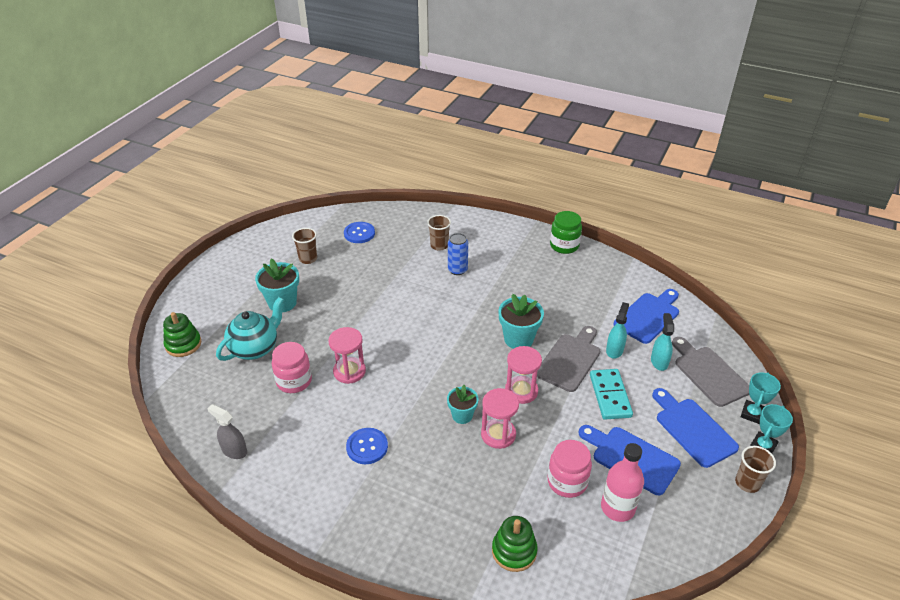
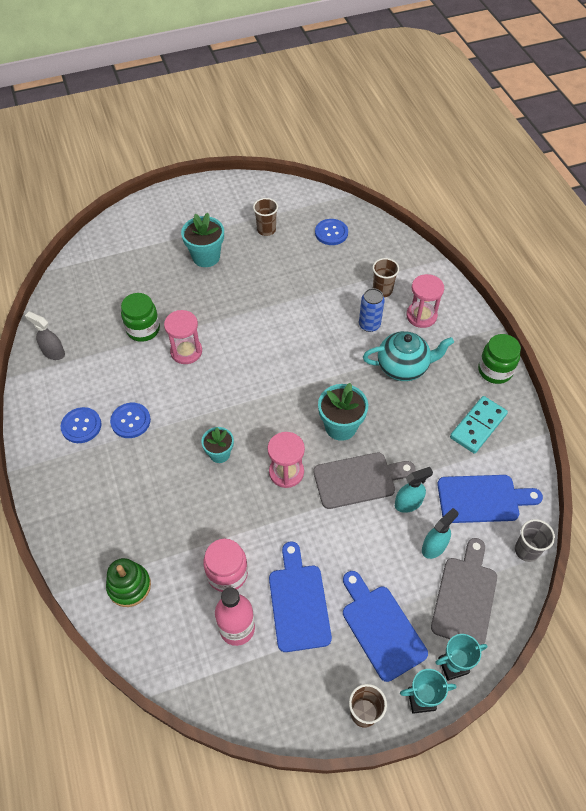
camera: 45 degrees right, 15 degrees up
(183, 344) = (109, 244): green stacking toy -> none
(234, 450) = (53, 352): grey spray bottle -> grey spray bottle turned 45 degrees counterclockwise
(255, 348) = (148, 282): turquoise teapot -> turquoise teapot (403, 367)
(294, 381) = (143, 329): pink jar -> green jar
(330, 481) = (81, 426): none -> blue button
(498, 434) = (226, 491): pink hourglass -> pink hourglass (421, 316)
(610, 396) = (351, 538): turquoise domino -> turquoise domino (478, 426)
(692, 429) = (381, 628): blue cutting board -> blue cutting board turned 45 degrees counterclockwise
(704, 324) = (526, 550): none -> grey cup

